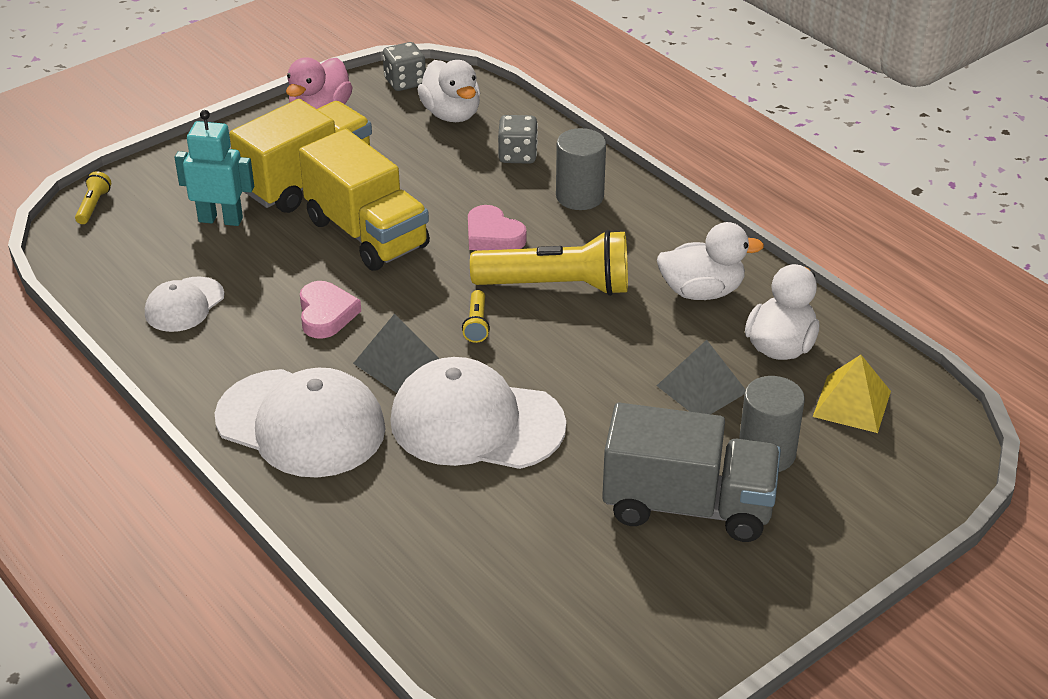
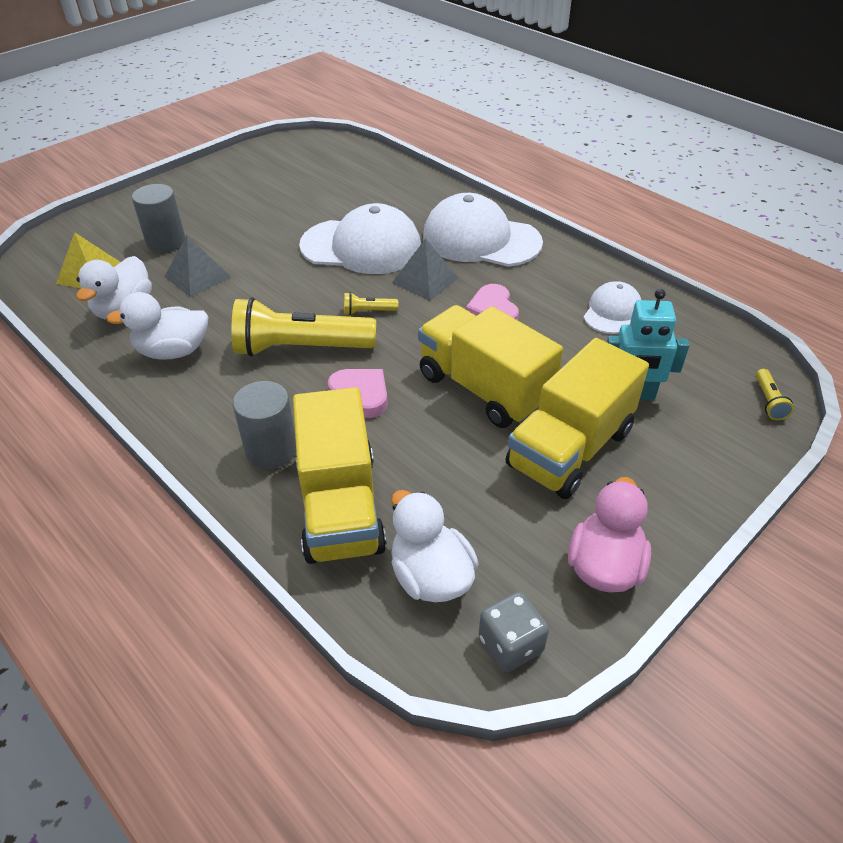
camera: 175 degrees right, 5 degrees up
(476, 324) = (368, 311): yellow flashlight -> yellow flashlight turned 90 degrees counterclockwise
(518, 155) = (340, 507): grey dice -> yellow truck
(688, 506) = (226, 213): grey truck -> none

